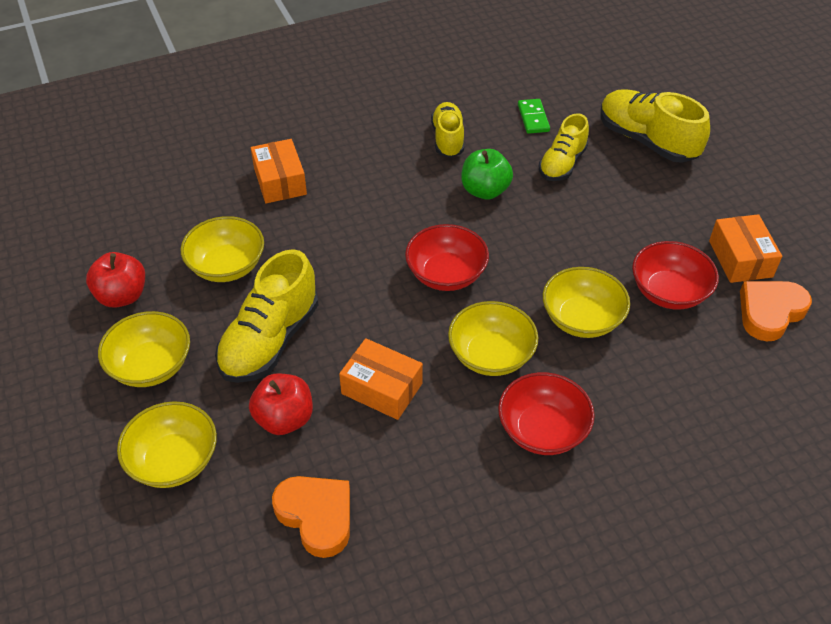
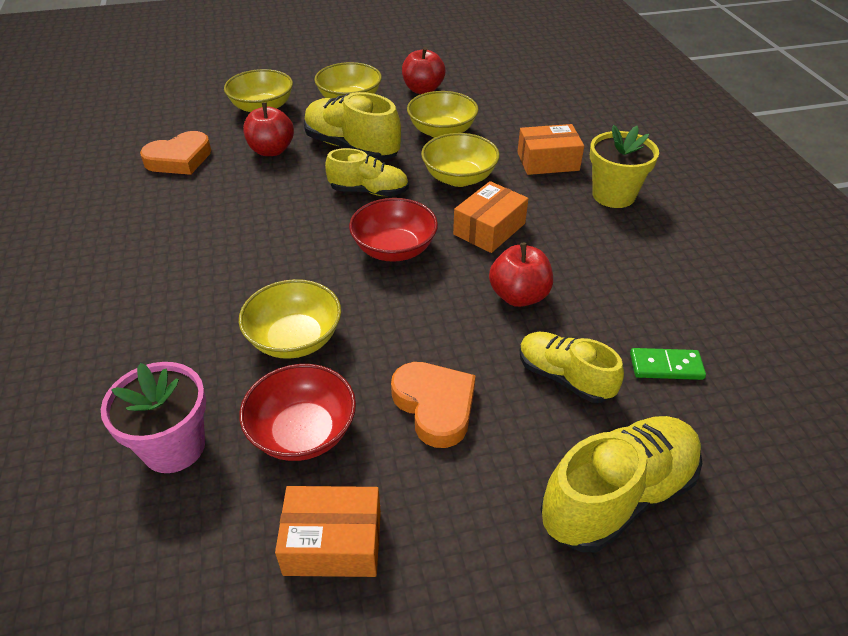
camera: 100 degrees right, 5 degrees down
(332, 139) = (613, 195): none -> yellow flower pot
(382, 388) = (275, 197): orange box -> orange box (489, 229)
(448, 139) = (616, 279): yellow shoe -> yellow shoe (369, 191)
(485, 190) = (519, 296): green apple -> red apple
(491, 355) = (279, 264): yellow bowl -> yellow bowl (459, 178)
(542, 430) = (177, 283): red bowl -> none
(716, 364) = (174, 447): none -> pink flower pot
(770, 312) = (222, 543): orange heart -> orange heart (435, 406)

